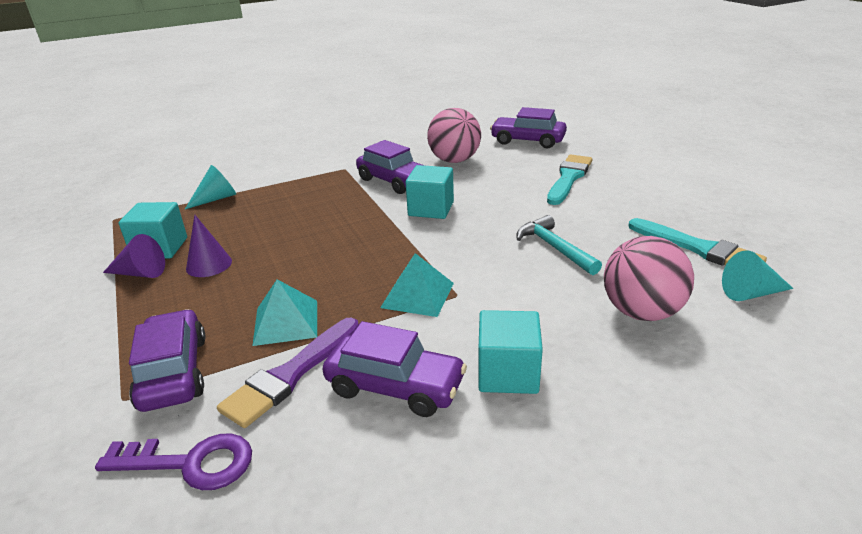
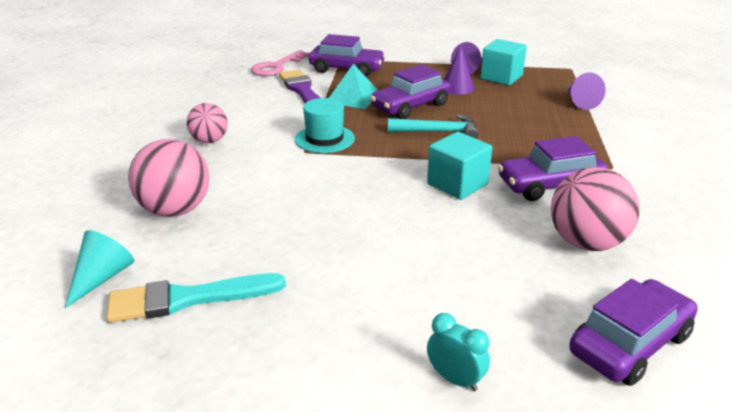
camera: 120 degrees right, 0 degrees up
(190, 463) = (276, 67): purple key -> pink key
(216, 199) = (580, 102): turquoise cone -> purple cone
(395, 386) = (252, 111): purple car -> purple car (410, 106)
(417, 295) = (324, 139): turquoise pyramid -> turquoise hat
(508, 373) = (209, 141): turquoise cube -> pink ball
(554, 248) = (306, 216): turquoise hammer -> turquoise hammer (438, 132)
(569, 178) = (445, 307): turquoise brush -> none
(611, 164) = (455, 379): none -> turquoise clock

